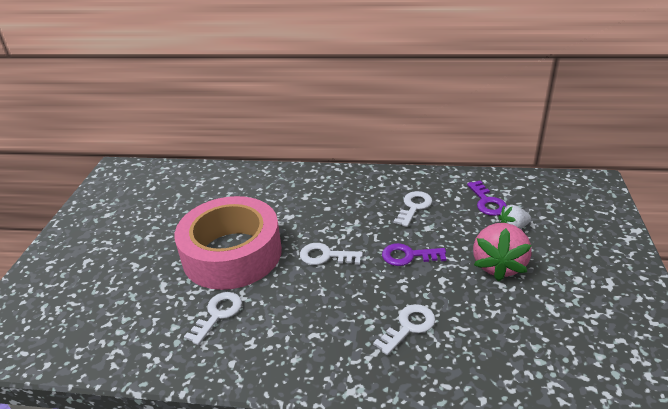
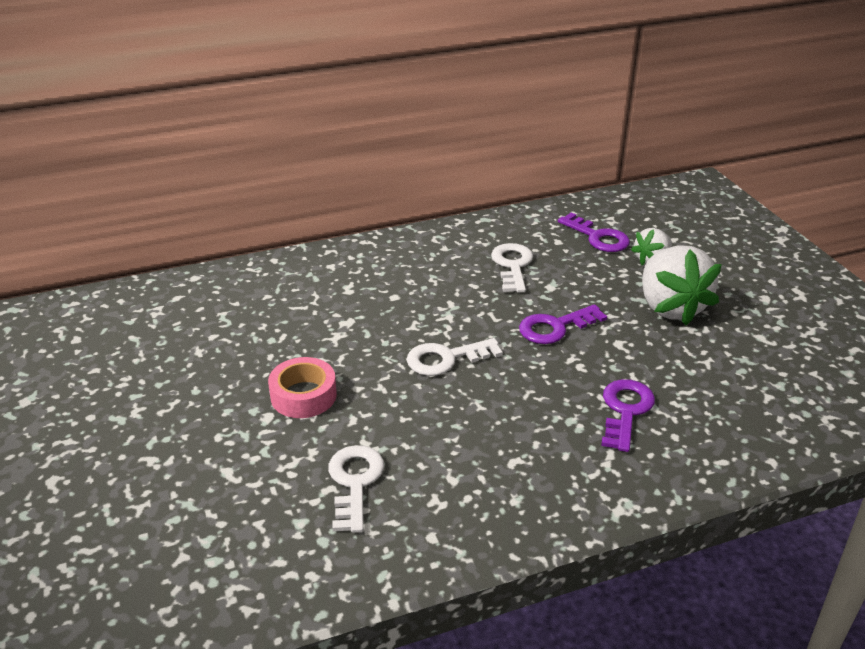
camera: 30 degrees left, 0 degrees up
(232, 253) = (303, 395): pink tape -> pink tape, size x0.40
(408, 327) = (625, 411): white key -> purple key
(498, 265) = (670, 307): pink strawberry -> white strawberry

